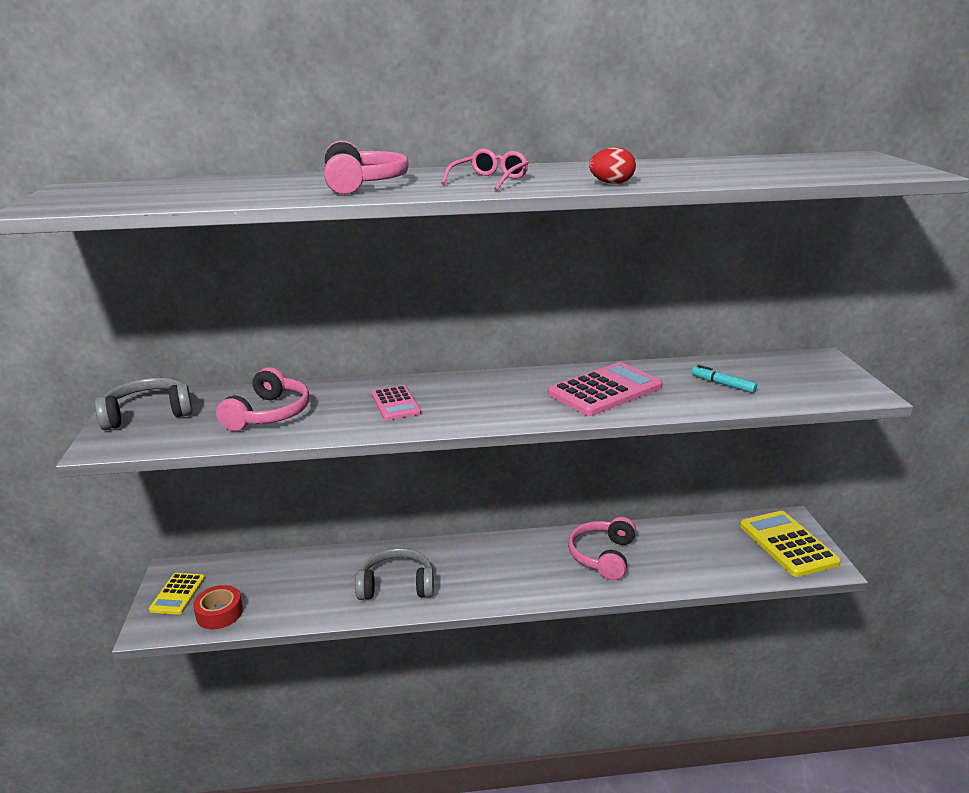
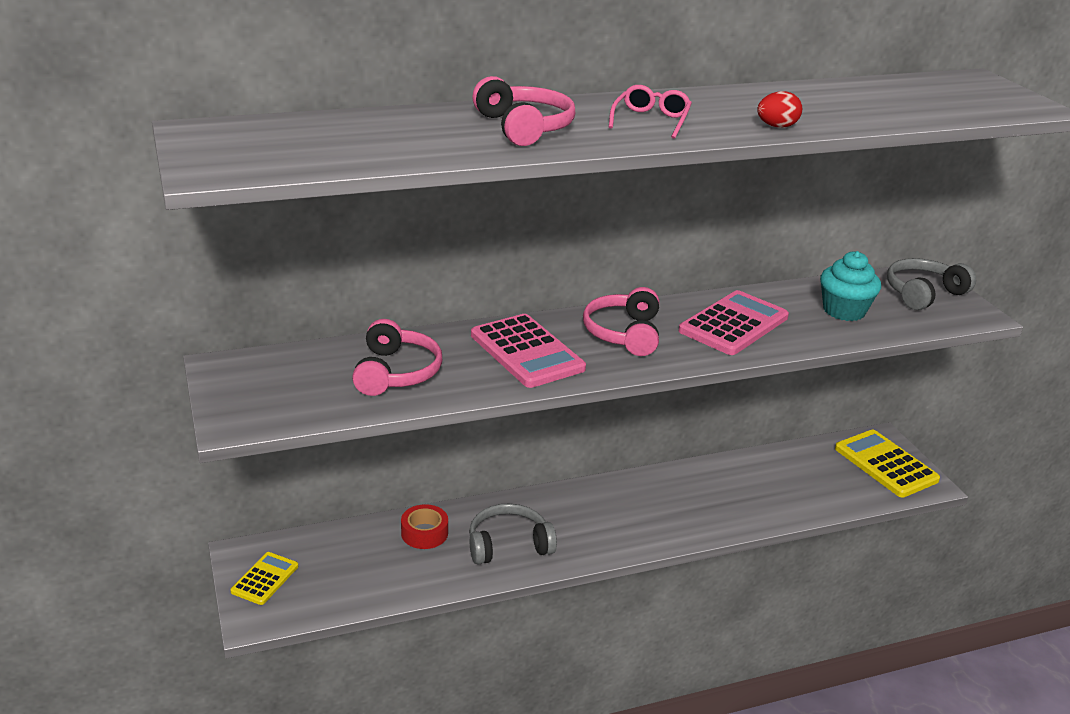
camera: 15 degrees left, 5 degrees up
(148, 414) = (256, 381): grey headphones -> grey headphones (923, 293)
(177, 594) = (265, 579): yellow calculator -> yellow calculator turned 150 degrees counterclockwise
(219, 613) = (326, 595): red tape -> red tape (424, 533)
(395, 404) = (526, 352): pink calculator -> pink calculator, size x1.72
(603, 556) = (710, 493): pink headphones -> pink headphones (624, 333)
(722, 384) = (844, 311): turquoise marker -> turquoise cupcake

